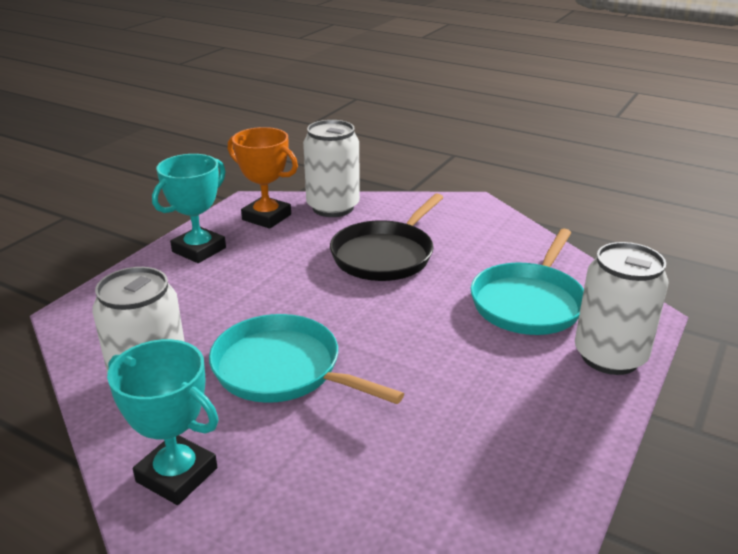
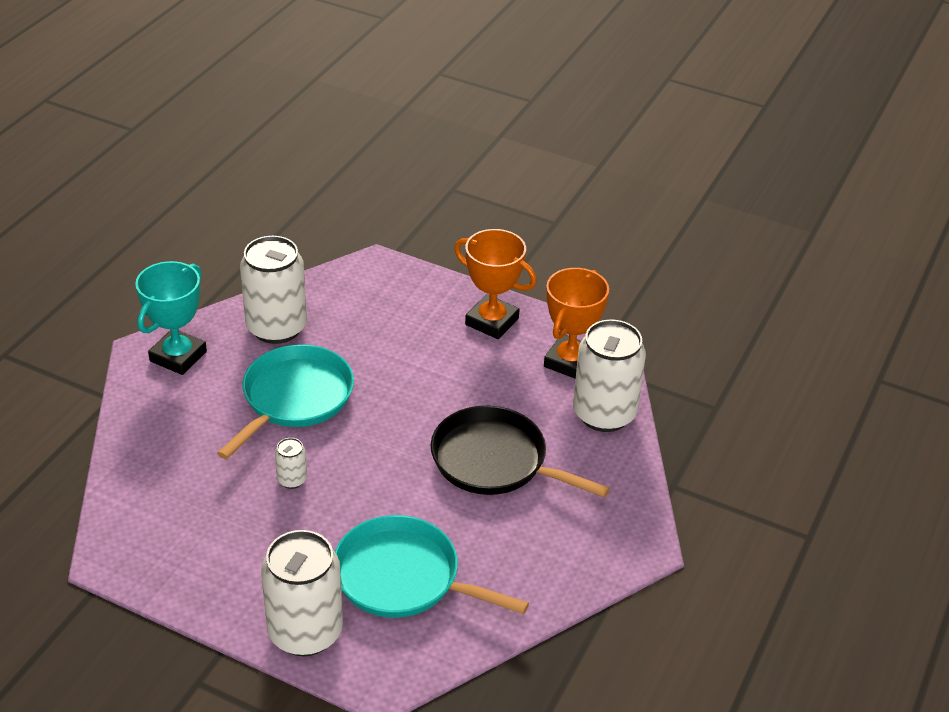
camera: 85 degrees right, 10 degrees up
(199, 250) = (492, 322): turquoise trophy -> orange trophy
(410, 368) = (292, 480): none -> white can

